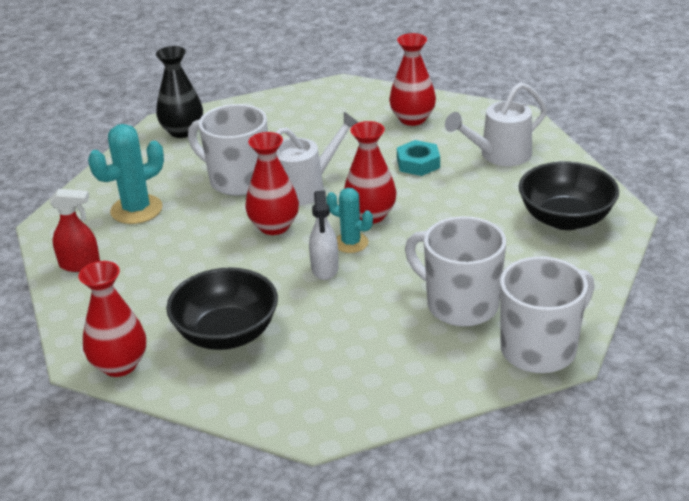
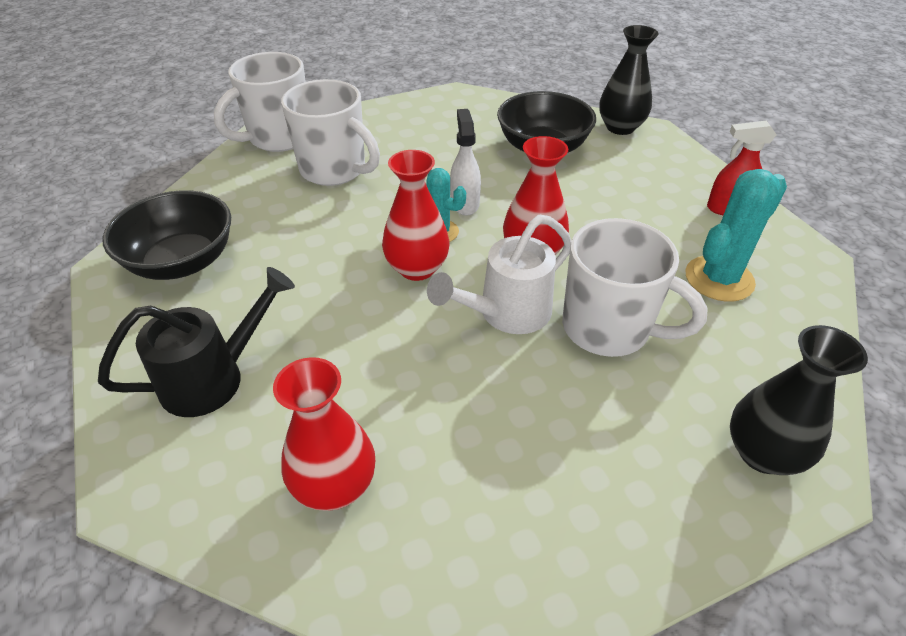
camera: 175 degrees right, 10 degrees up
(119, 365) = (620, 127): red vase -> black vase
(418, 163) = (343, 361): turquoise nut -> none
(499, 155) = (214, 378): white watering can -> black watering can

